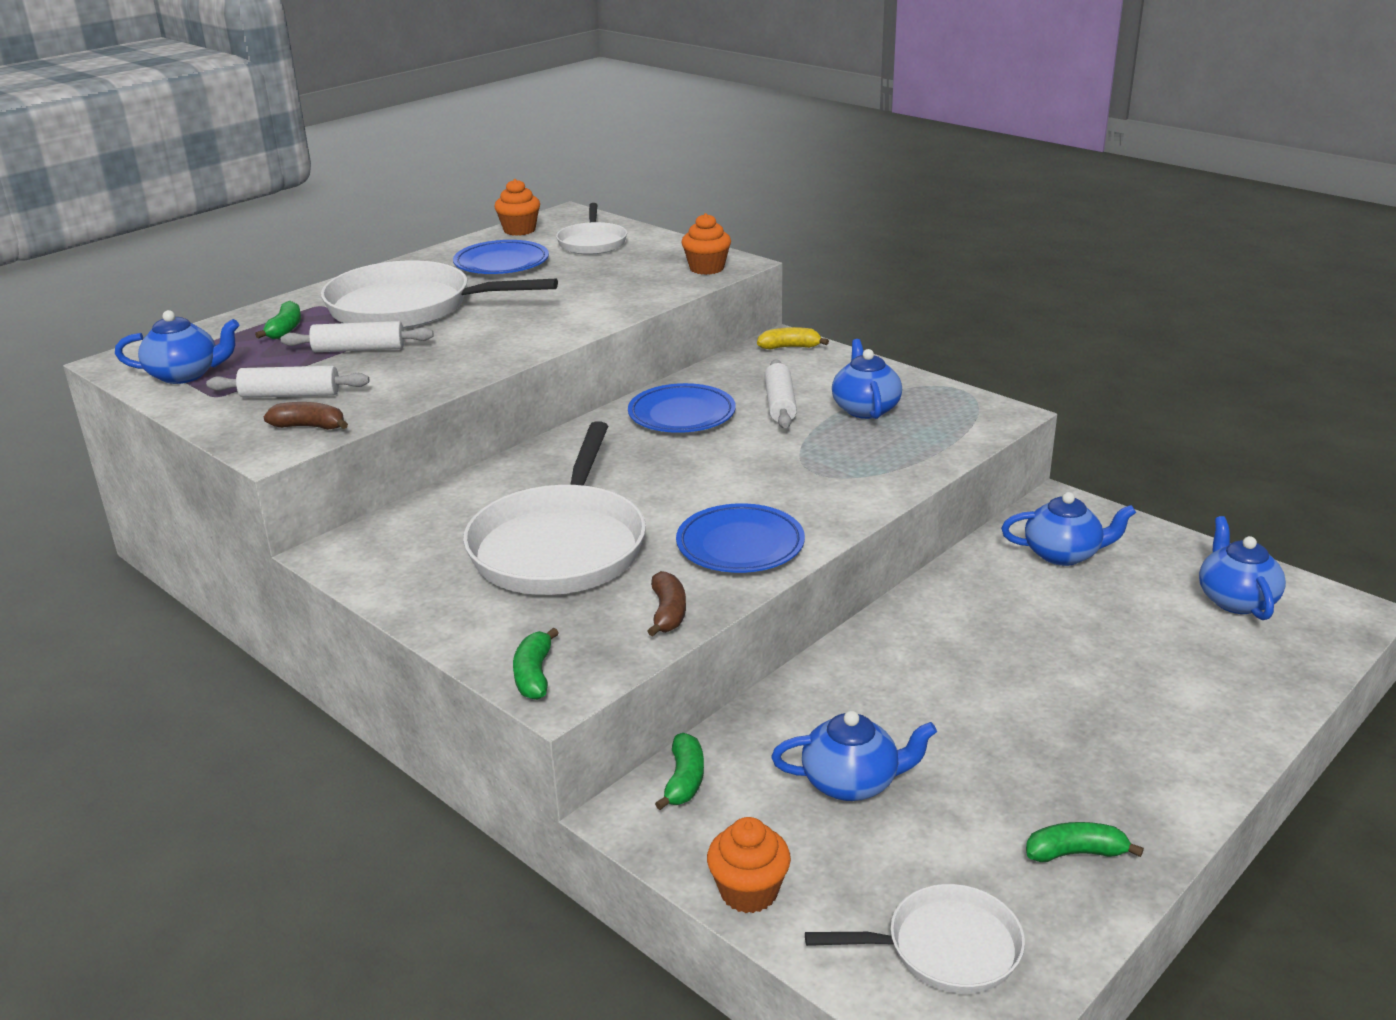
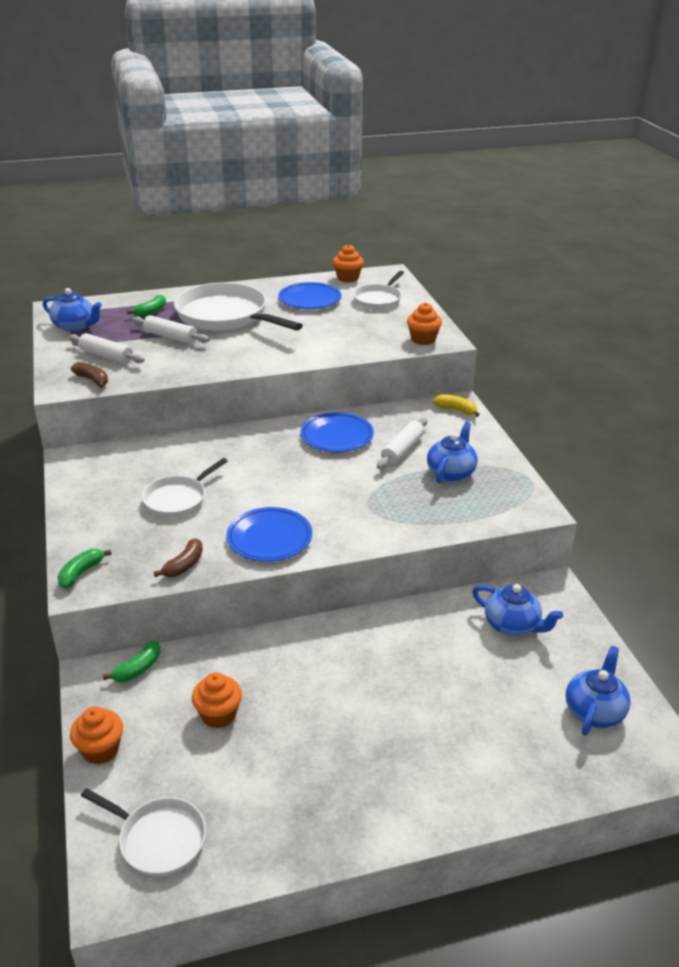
camera: 30 degrees right, 5 degrees up
(560, 546) = (178, 499): white pan -> white pan, size x0.55
(851, 782) = (218, 714): blue teapot -> orange cupcake
(1075, 853) = (290, 825): green banana -> none

